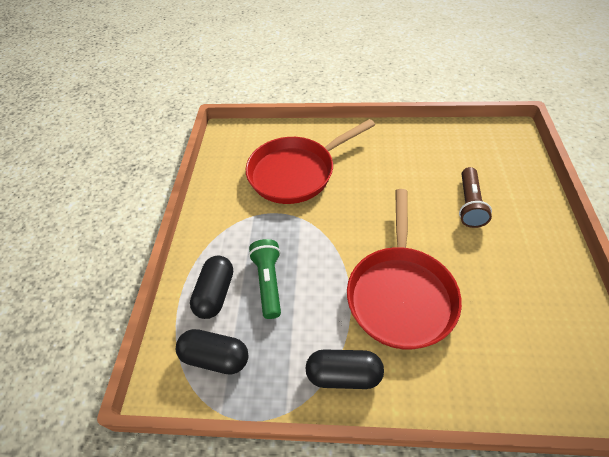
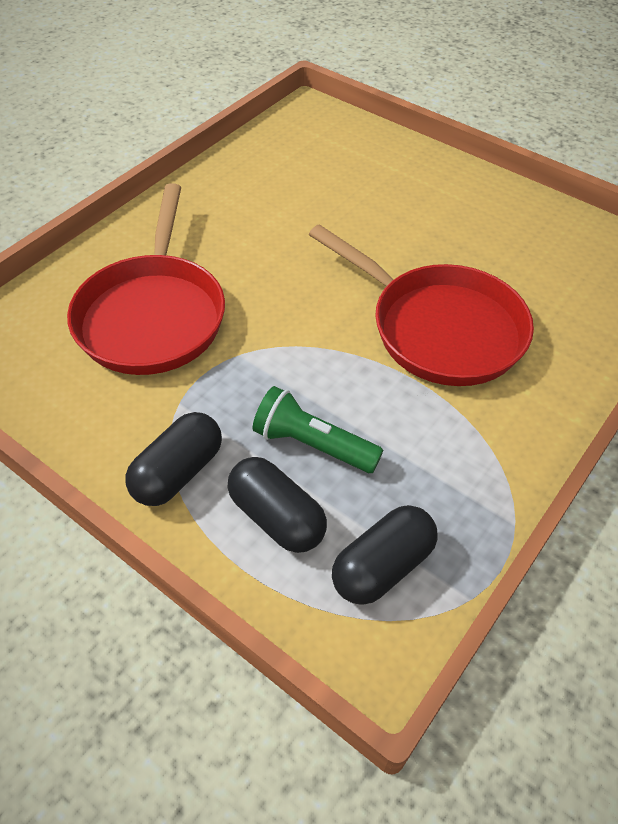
camera: 60 degrees left, 0 degrees up
(344, 375) = (504, 439): black capsule -> black capsule (178, 472)
(469, 204) = (373, 203): brown flashlight -> none

